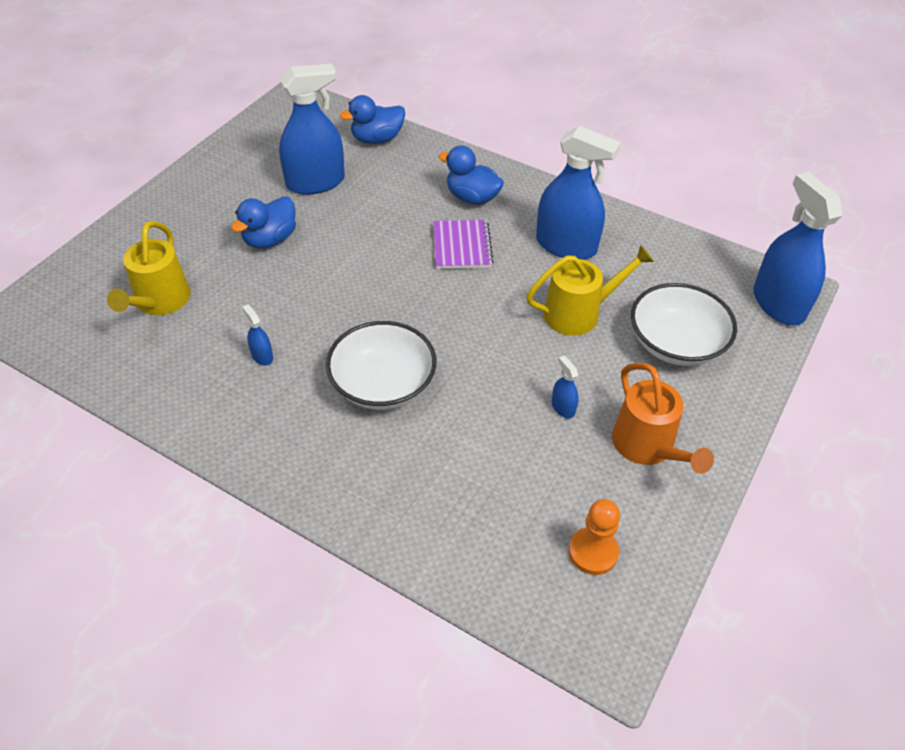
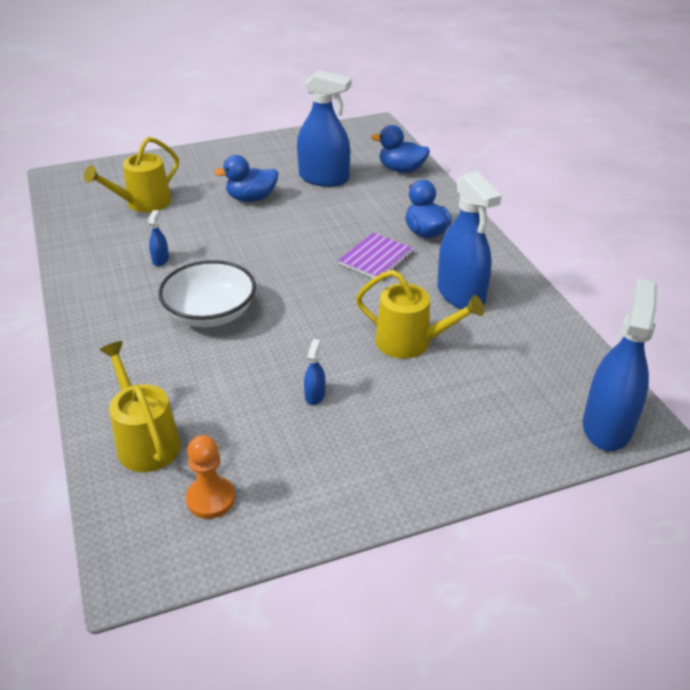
camera: 40 degrees right, 10 degrees down
(479, 541) = (145, 441): none -> yellow watering can
(648, 447) = (346, 459): orange watering can -> none
(676, 343) = (466, 404): white bowl -> none

